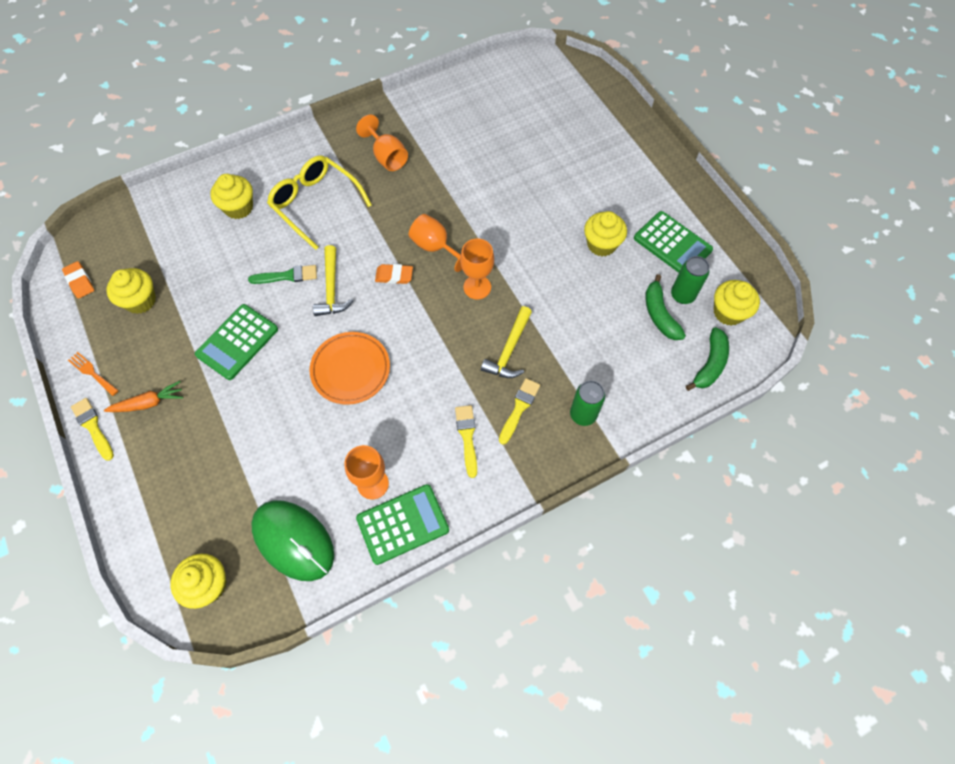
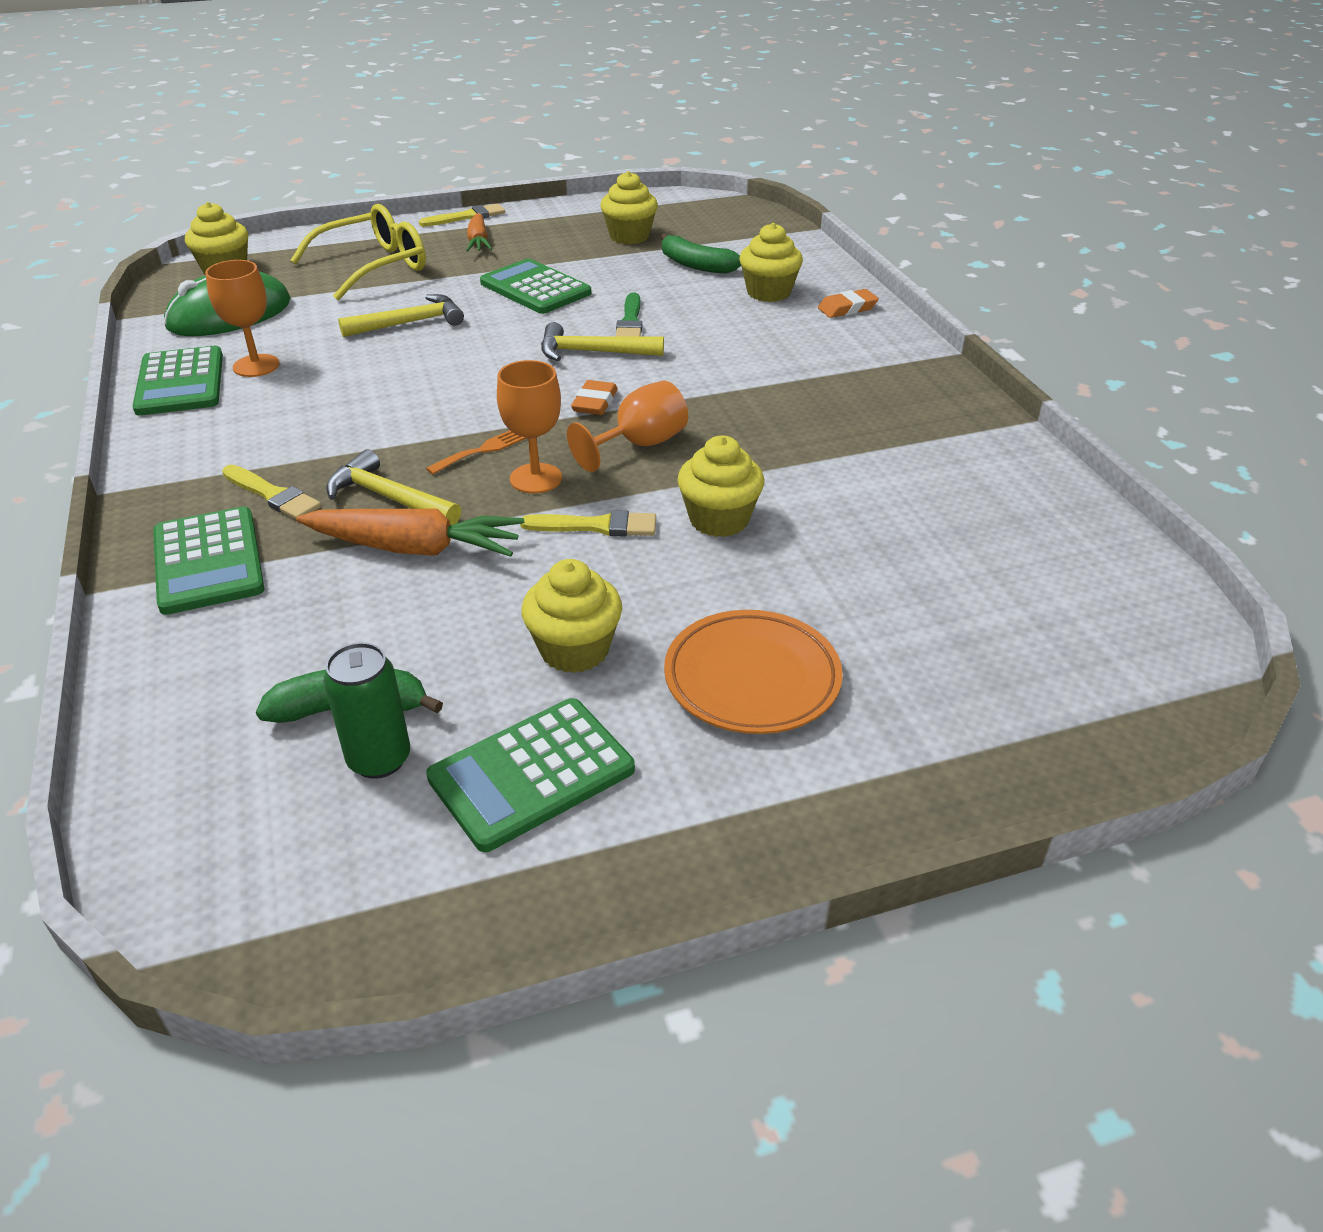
camera: 100 degrees right, 25 degrees down
(80, 281) = (672, 207): orange eraser -> orange eraser (847, 308)
(92, 372) = (539, 215): orange fork -> orange fork (483, 450)
(298, 406) = (410, 323): none -> yellow hammer
(316, 204) = (763, 347): yellow glasses -> yellow glasses (372, 267)
(350, 370) = (443, 359): orange plate -> orange plate (752, 678)
(387, 157) = (861, 413): orange goblet -> none
(467, 437) = (263, 442): yellow brush -> yellow brush (597, 526)
(549, 324) = (416, 548): none -> orange carrot
(583, 414) = (208, 561): green can -> green calculator
(710, 364) = (178, 765): green banana -> green banana (696, 265)
(728, 312) = (286, 838): yellow cupcake -> yellow cupcake (719, 519)

